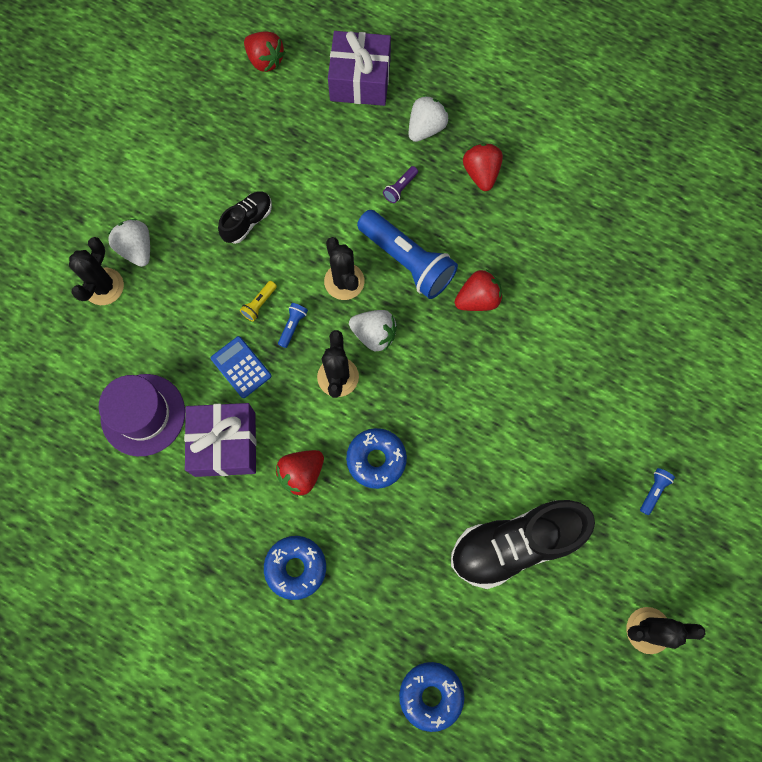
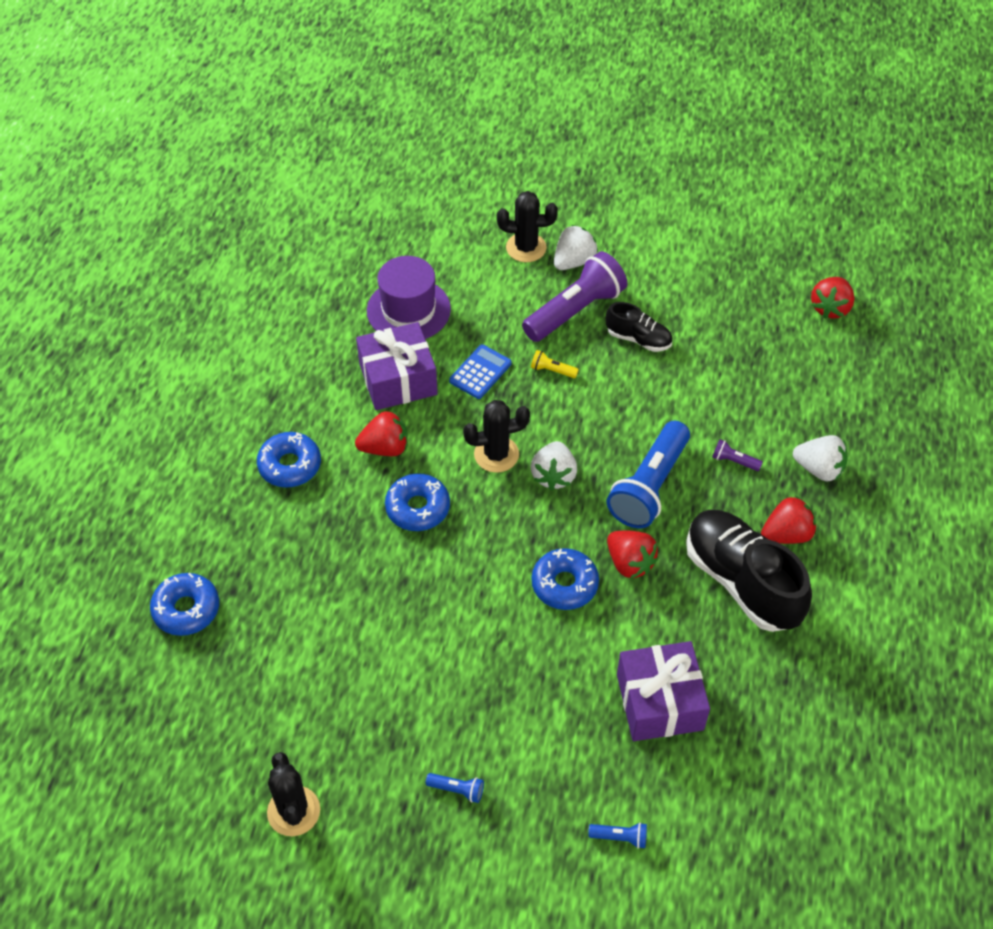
camera: 75 degrees right, 20 degrees down
(196, 265) = (575, 311): none -> purple flashlight
(292, 326) = (538, 403): blue flashlight -> blue flashlight (620, 837)
(301, 474) = (385, 448): red strawberry -> red strawberry turned 135 degrees clockwise
(344, 281) = (604, 435): black cactus -> none
(360, 80) = (849, 395): purple gift -> purple gift (659, 702)
(485, 356) = (564, 584): none -> blue donut
(514, 544) = (359, 655): black shoe -> black shoe (741, 582)

